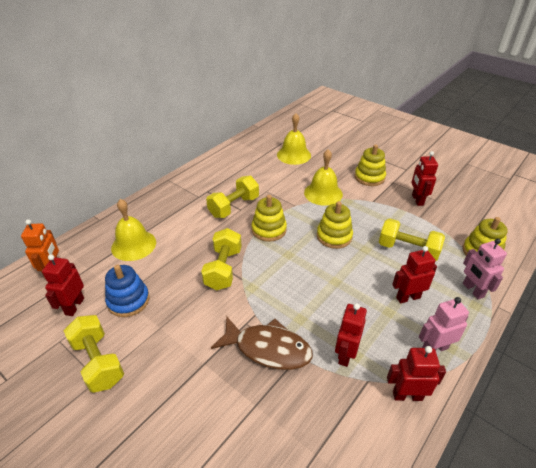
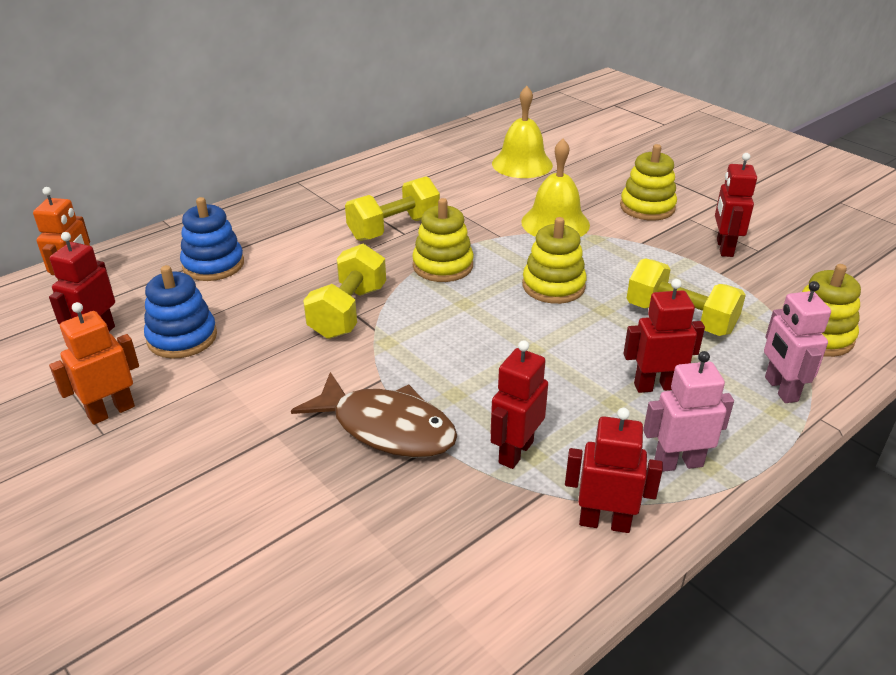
camera: 10 degrees right, 5 degrees down
(98, 362) = (111, 411): yellow dumbbell -> orange robot
(133, 245) = (213, 265): yellow bell -> blue stacking toy

